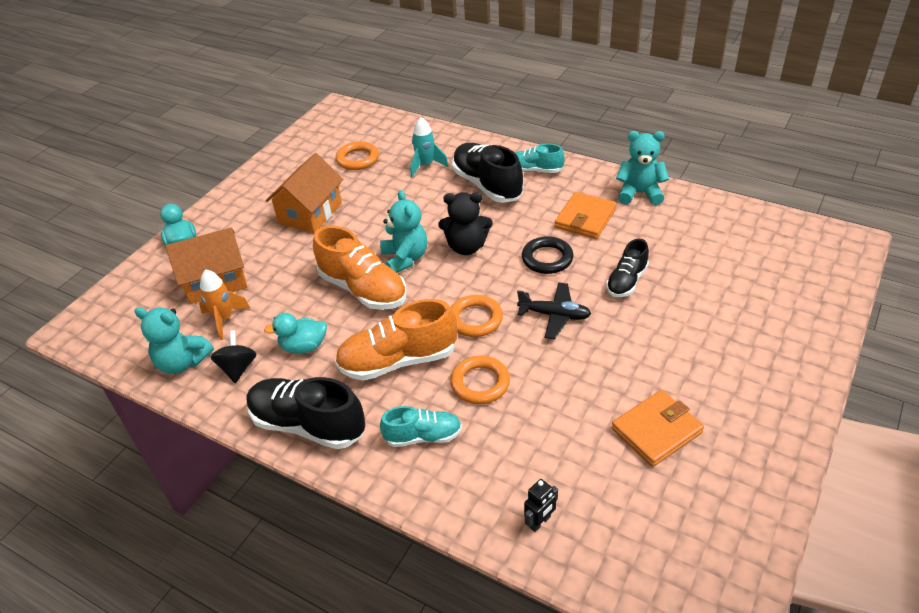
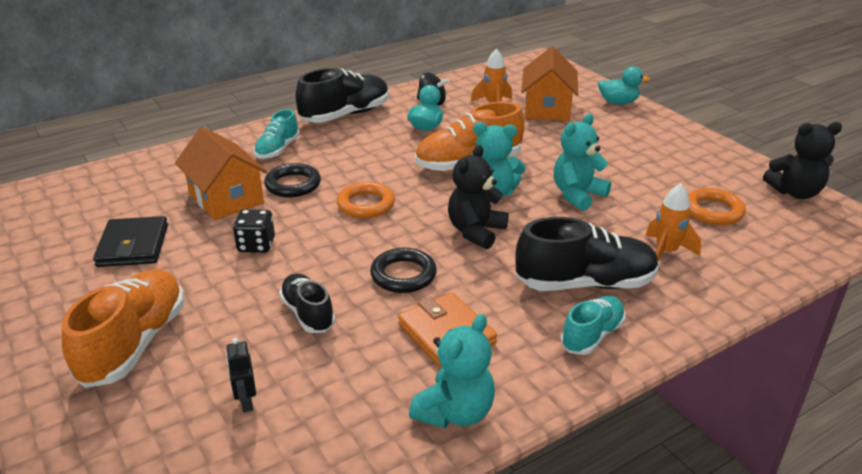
camera: 115 degrees right, 10 degrees down
(182, 362) = (461, 86): turquoise teddy bear -> turquoise teddy bear (577, 195)
(308, 135) = (795, 192): none -> black teddy bear
(310, 213) = (617, 163): orange house -> orange house (226, 198)
(398, 361) = (362, 158): orange shoe -> orange shoe (134, 344)
(426, 165) = (666, 252): turquoise rocket -> orange rocket
(480, 383) = (293, 185): orange ring -> black ring
(540, 522) = (151, 170): black robot -> black robot (246, 401)
(554, 315) = (318, 247): black plane -> none
(583, 352) = (256, 245): none -> black dice
(656, 430) = (133, 246): orange wallet -> black wallet

